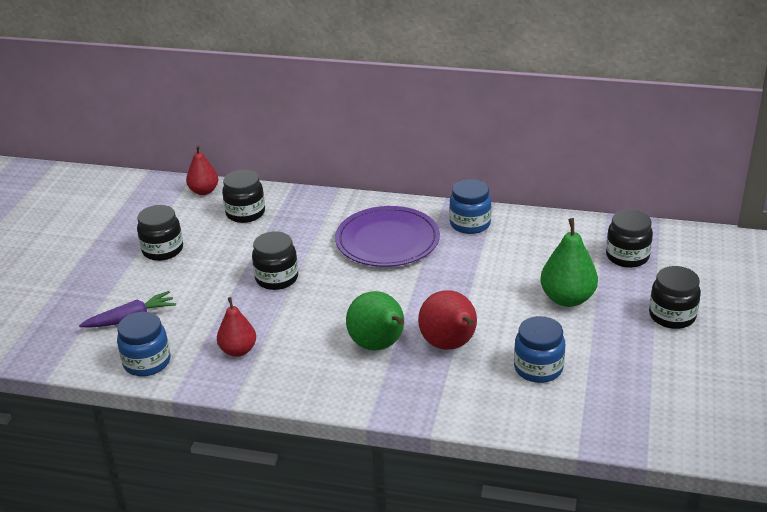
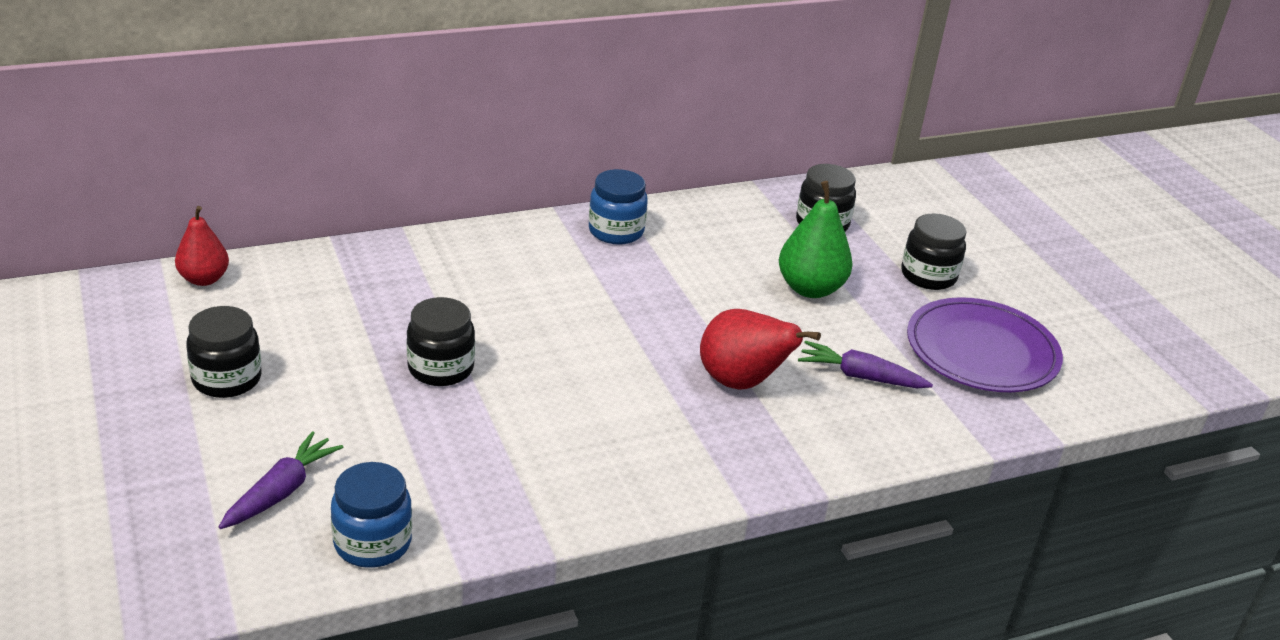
camera: 40 degrees left, 0 degrees up
(238, 350) = (488, 480): red pear -> none
(245, 213) = (302, 294): black jar -> none
(379, 346) = (661, 411): green pear -> none
(387, 241) = (537, 278): purple plate -> purple plate (982, 351)
(538, 368) = (860, 376): blue jar -> purple carrot

